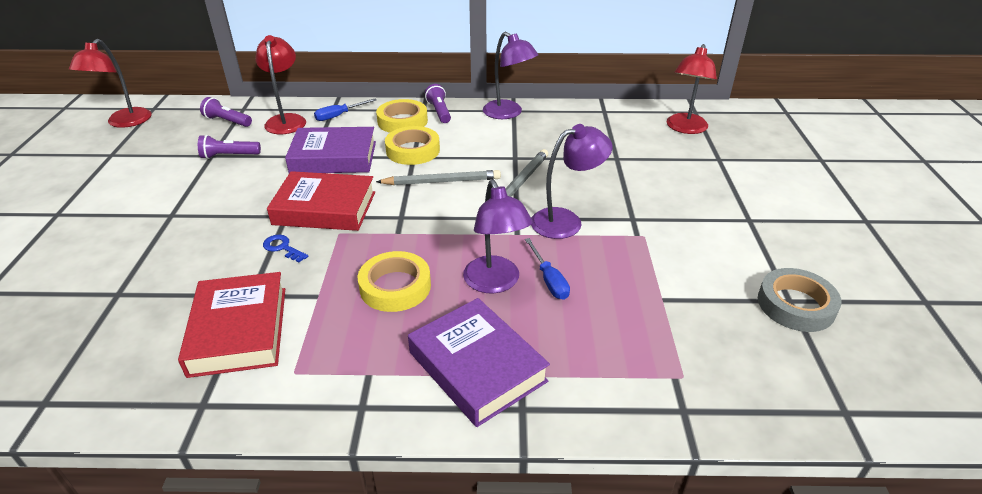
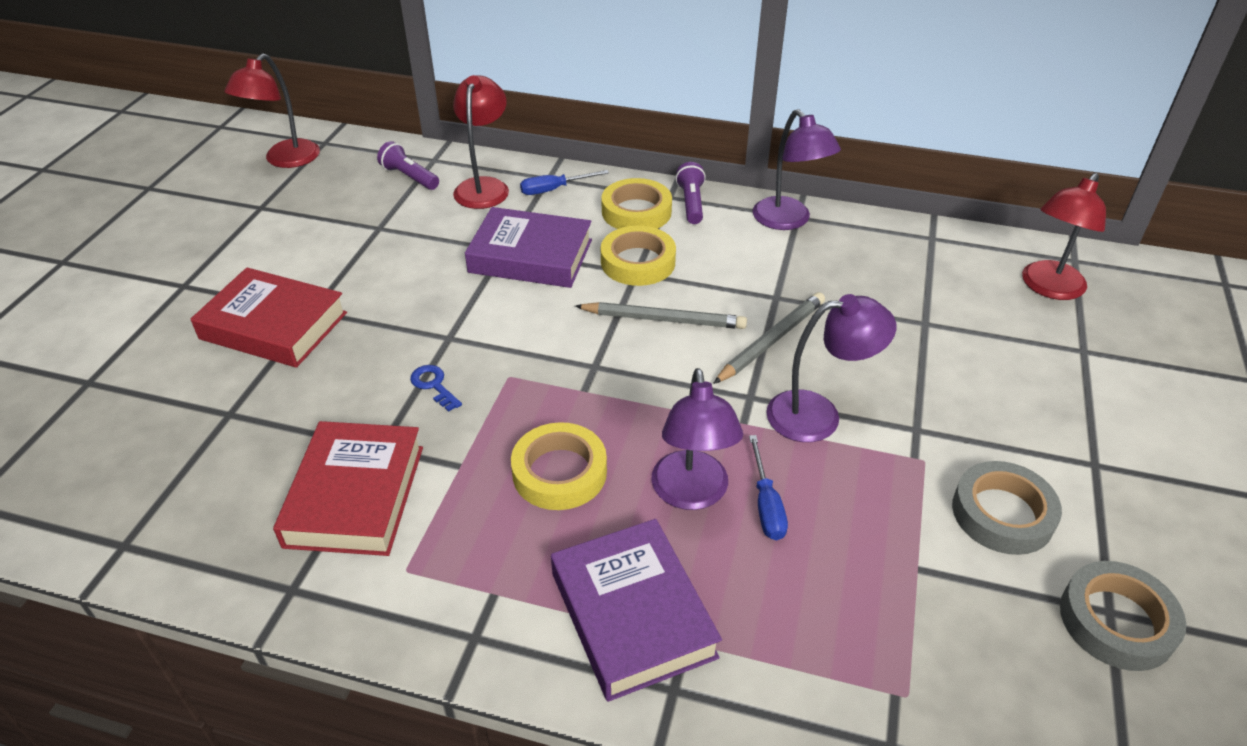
camera: 15 degrees right, 5 degrees up
(229, 156) = (400, 232): purple flashlight -> none
(325, 208) = (500, 334): red book -> red book (274, 326)
(704, 257) = (1002, 514): none -> grey tape

